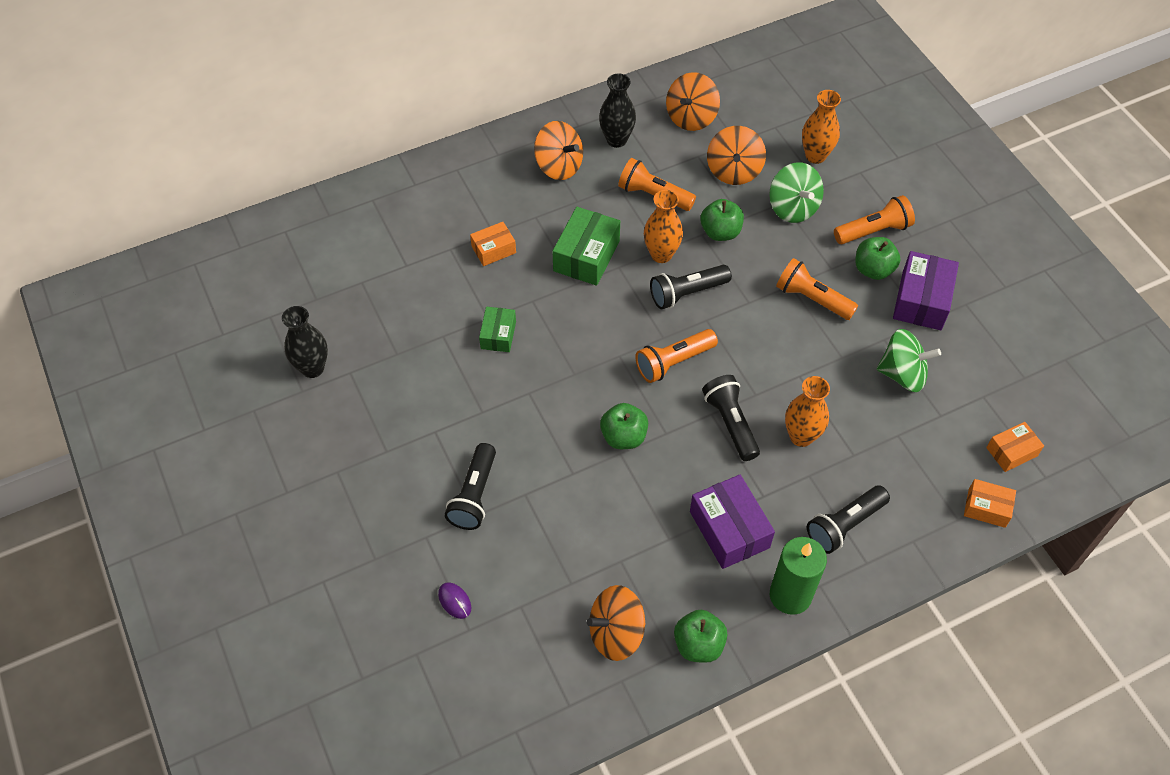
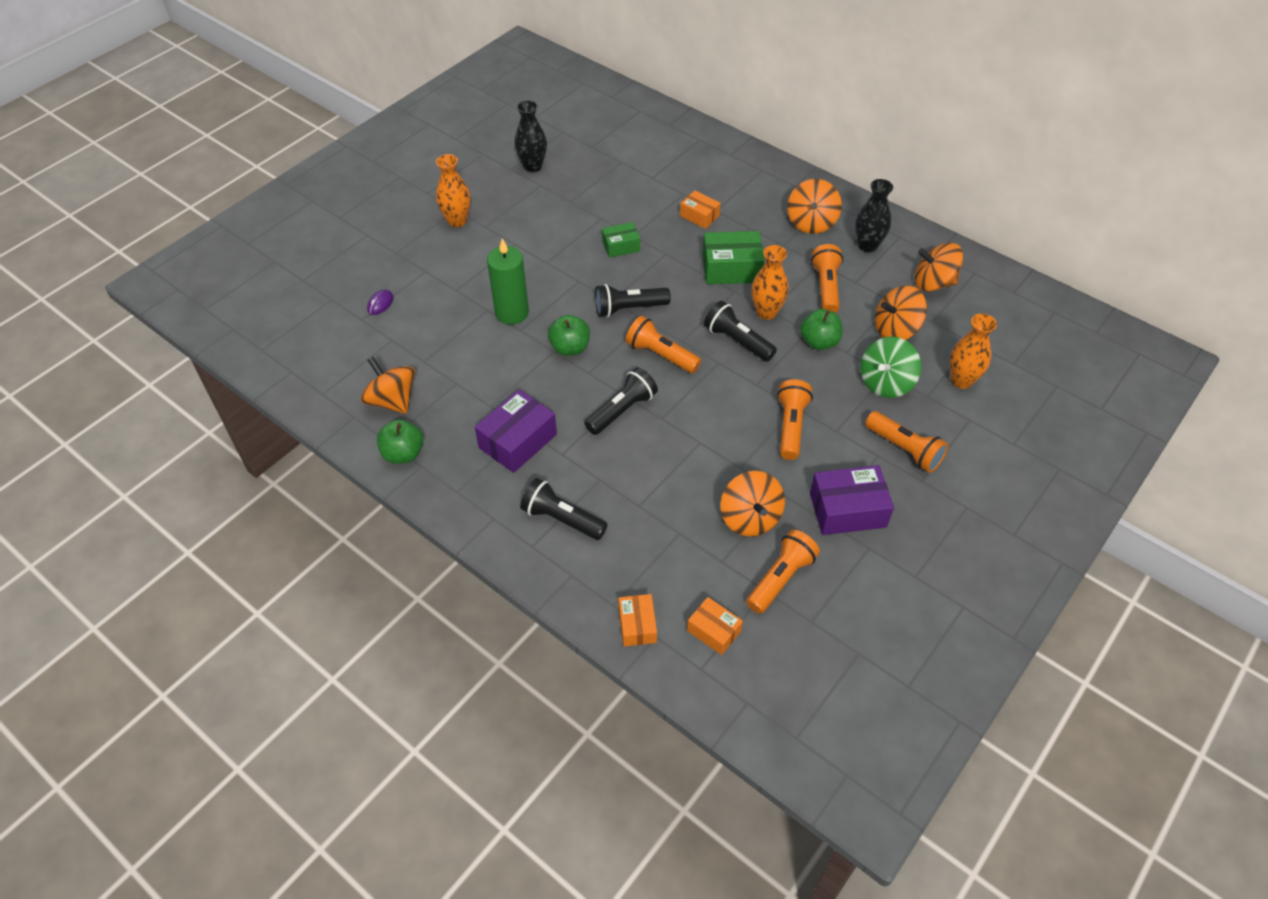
camera: 65 degrees right, 5 degrees down
(474, 495) = (472, 283): black flashlight -> black flashlight (628, 309)
(790, 595) = (475, 500): green candle -> green candle (512, 313)
(801, 436) = (636, 462): orange vase -> orange vase (457, 221)
(873, 269) = (857, 462): green apple -> none
(902, 374) = (750, 518): green spinning top -> orange spinning top
(975, 380) = (780, 578): none -> orange flashlight

